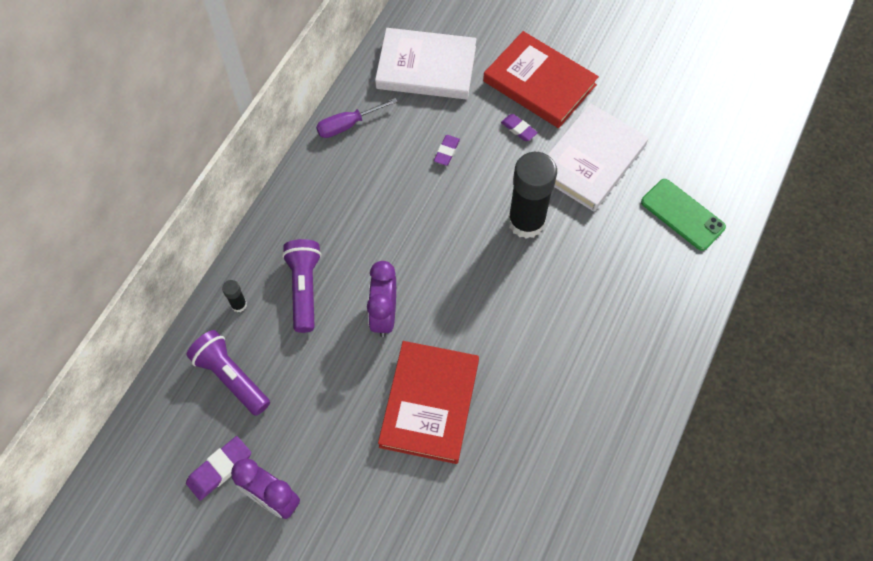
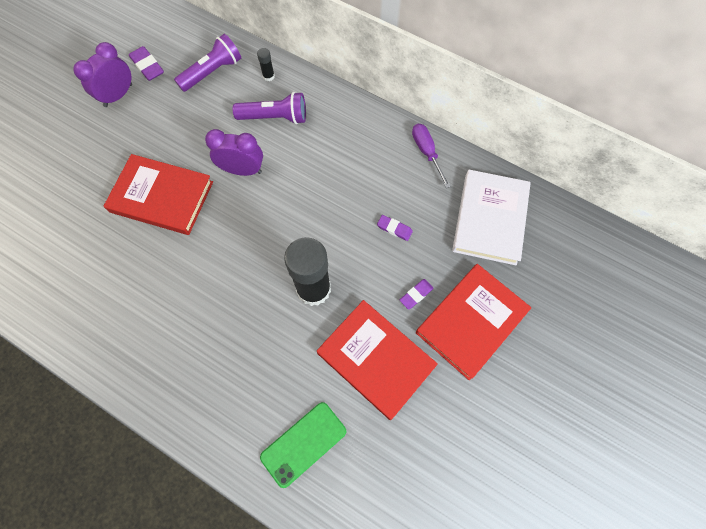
camera: 95 degrees right, 5 degrees up
(591, 160) = (376, 359): white book -> red book

